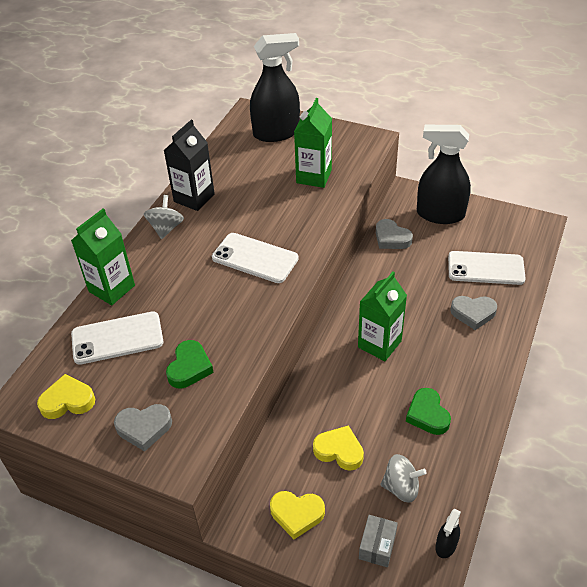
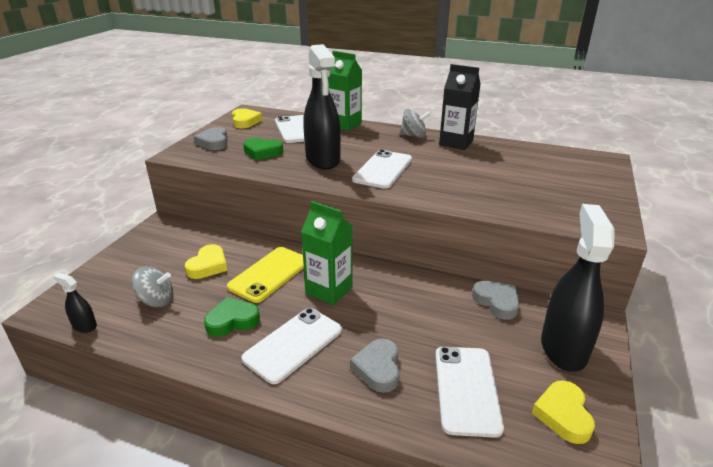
camera: 85 degrees right, 15 degrees down
(276, 133) = (579, 173): black spray bottle -> black spray bottle (323, 160)
(297, 514) = (157, 246): yellow heart -> yellow heart (563, 415)
(314, 176) = (515, 193): green carton -> none
(355, 392) = (269, 274): none -> yellow phone
(377, 546) = (108, 285): grey box -> none
(391, 238) = (497, 302): grey heart -> grey heart turned 105 degrees clockwise
(401, 487) = (156, 300): grey spinning top -> grey spinning top turned 90 degrees counterclockwise
(453, 366) = (293, 344): none -> white phone

